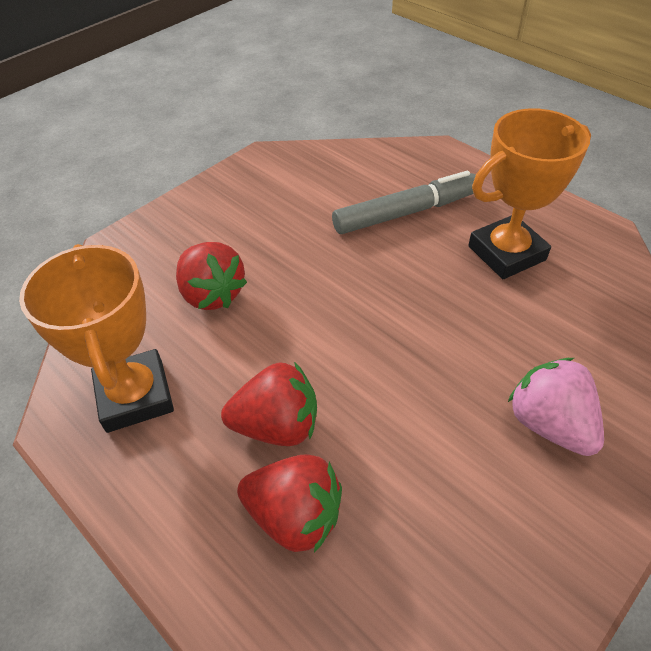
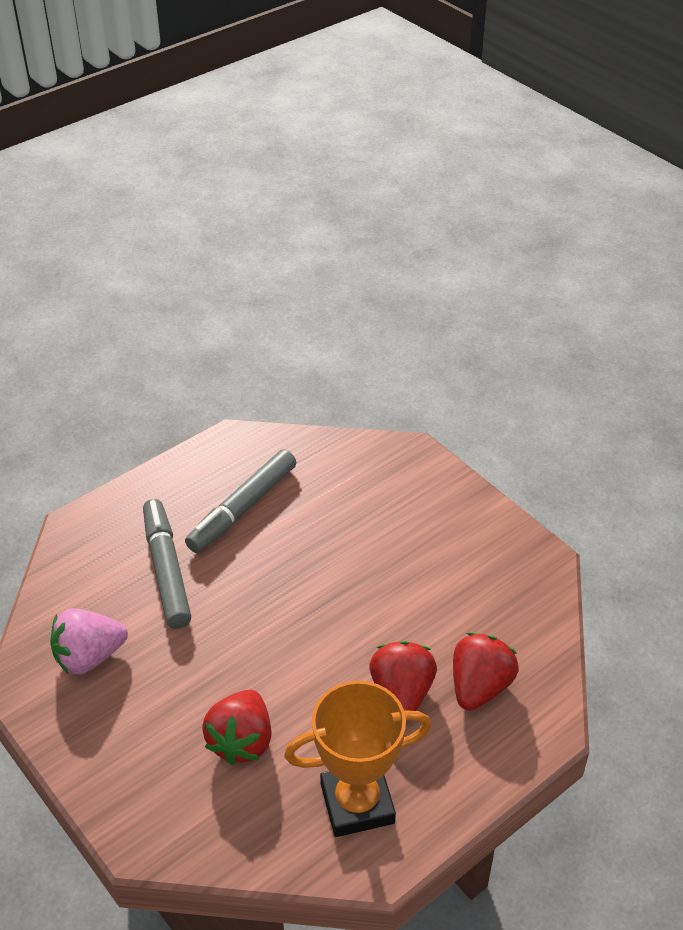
camera: 85 degrees left, 5 degrees down
(212, 294) = (241, 741): red strawberry -> red strawberry turned 135 degrees clockwise
(506, 253) = (243, 508): orange trophy -> grey marker
(549, 424) = (419, 526): pink strawberry -> pink strawberry (89, 657)

